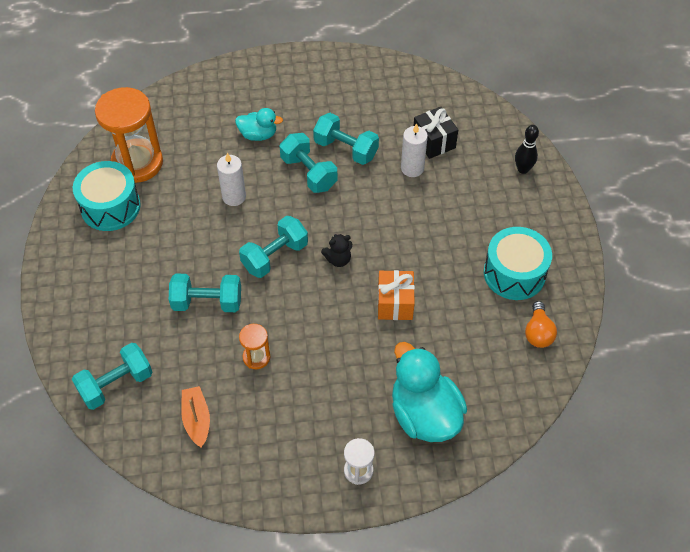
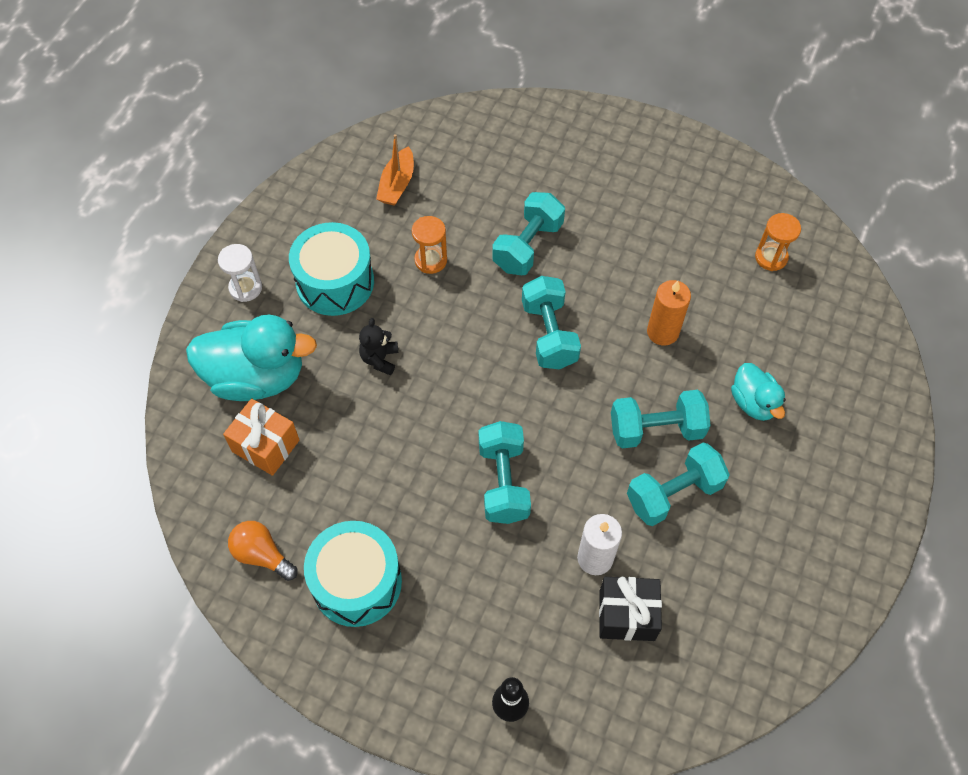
camera: 120 degrees right, 5 degrees up
(110, 206) = (715, 209): turquoise drum -> turquoise drum (335, 282)
(116, 384) = (481, 138): turquoise dumbbell -> turquoise dumbbell (503, 482)
(137, 163) = (771, 257): orange hourglass -> orange hourglass, size x0.48
(197, 419) = (397, 184): orange boat -> orange boat turned 90 degrees clockwise
(234, 197) = (662, 332): white candle -> orange candle
(258, 135) = (753, 402): turquoise duck -> turquoise duck turned 60 degrees counterclockwise
(338, 259) = (504, 396): black teddy bear -> black teddy bear (380, 359)
(395, 303) = (406, 423): orange gift -> orange gift (266, 446)

